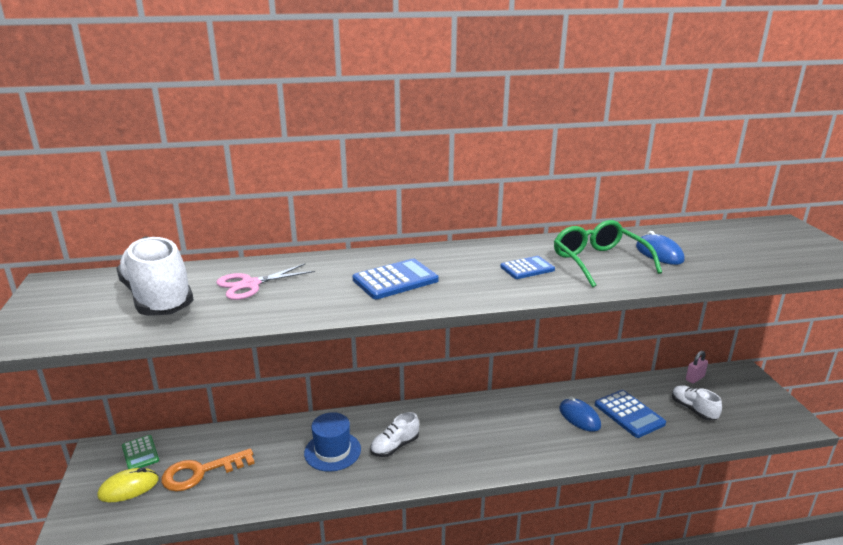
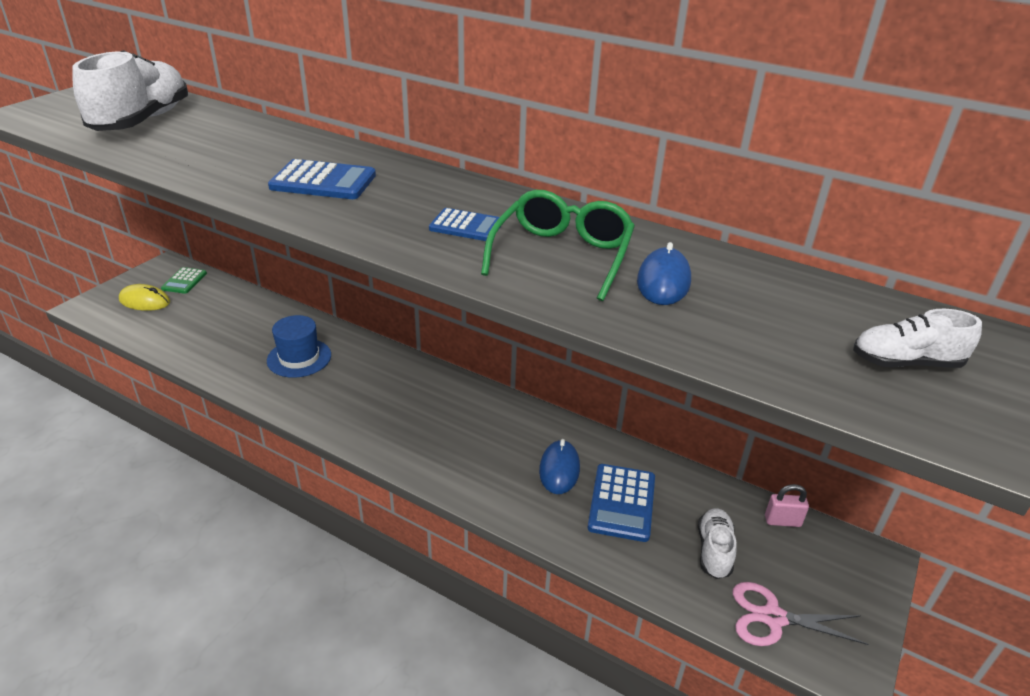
camera: 40 degrees right, 10 degrees up
(201, 472) = (196, 317): orange key -> none
(250, 284) = (216, 137): pink scissors -> pink scissors (773, 618)
(394, 446) = (349, 384): white shoe -> white shoe (905, 363)

